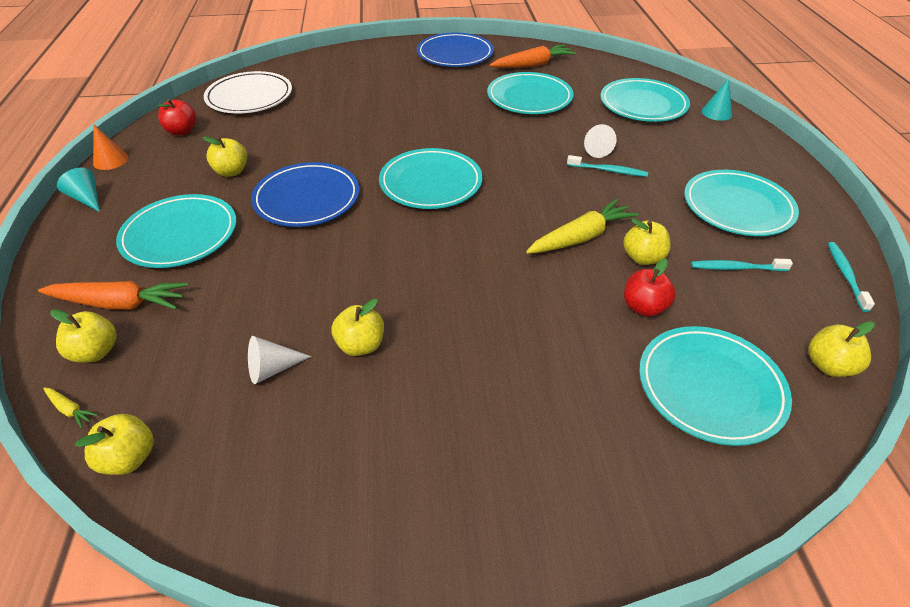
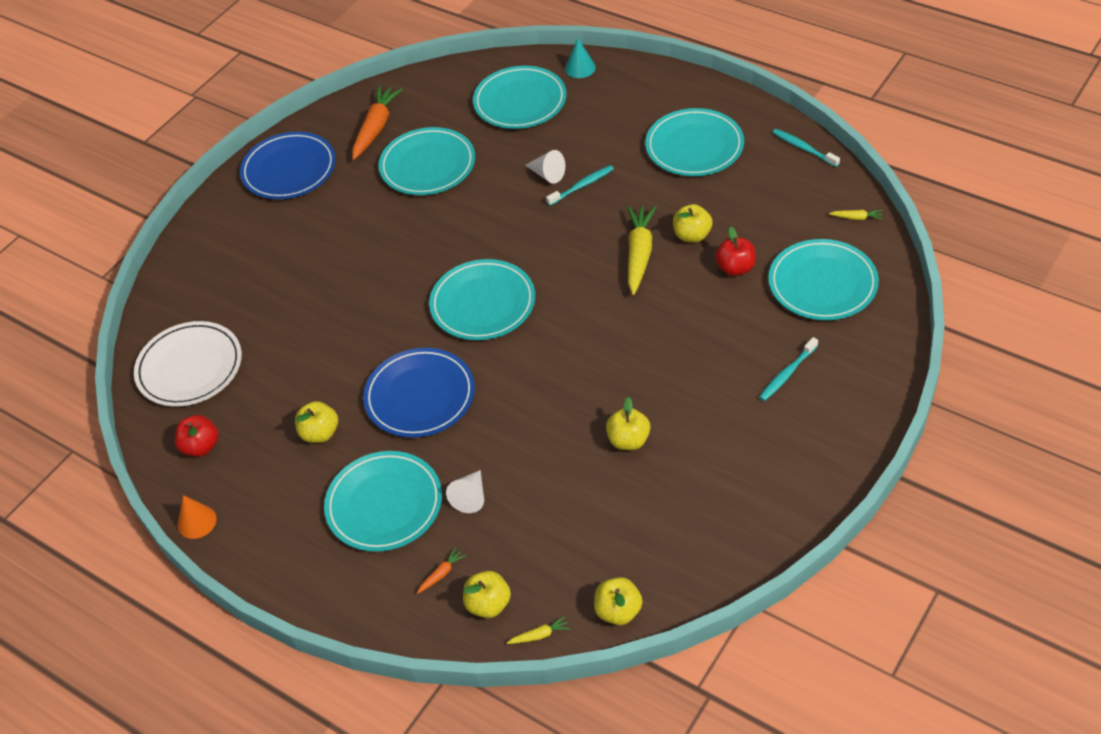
camera: 45 degrees left, 5 degrees up
(87, 198) = (252, 558): turquoise cone -> none
(119, 304) = (441, 574): orange carrot -> orange carrot, size x0.44
(272, 369) = (605, 501): white cone -> white cone (470, 497)
(736, 268) = (747, 195): turquoise toothbrush -> turquoise toothbrush (787, 374)
(828, 365) = (856, 218): yellow apple -> yellow carrot

